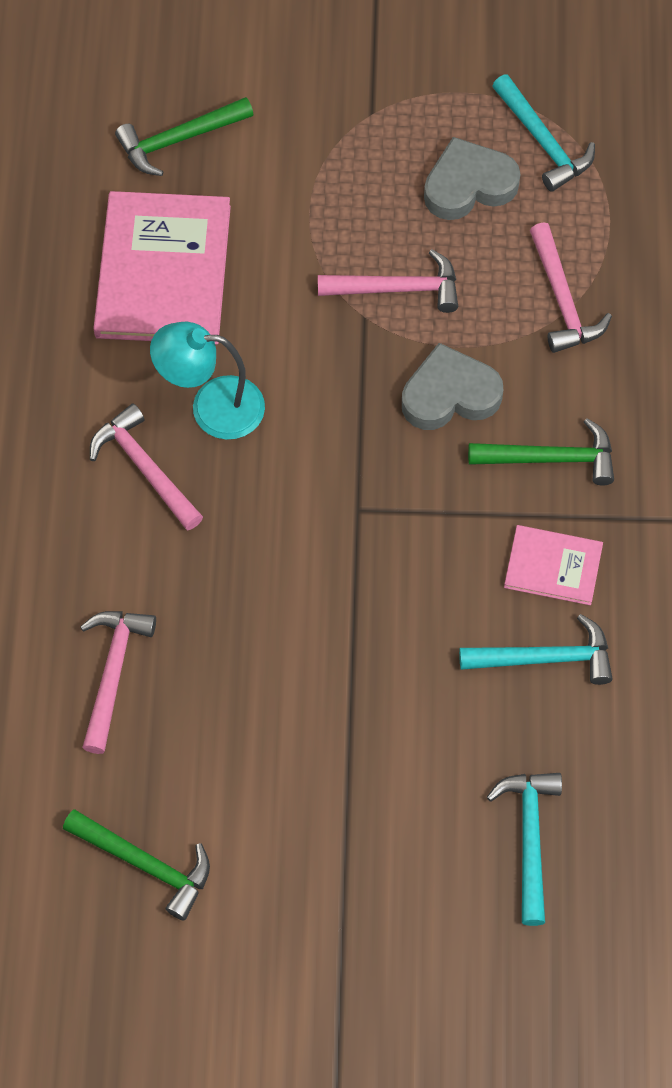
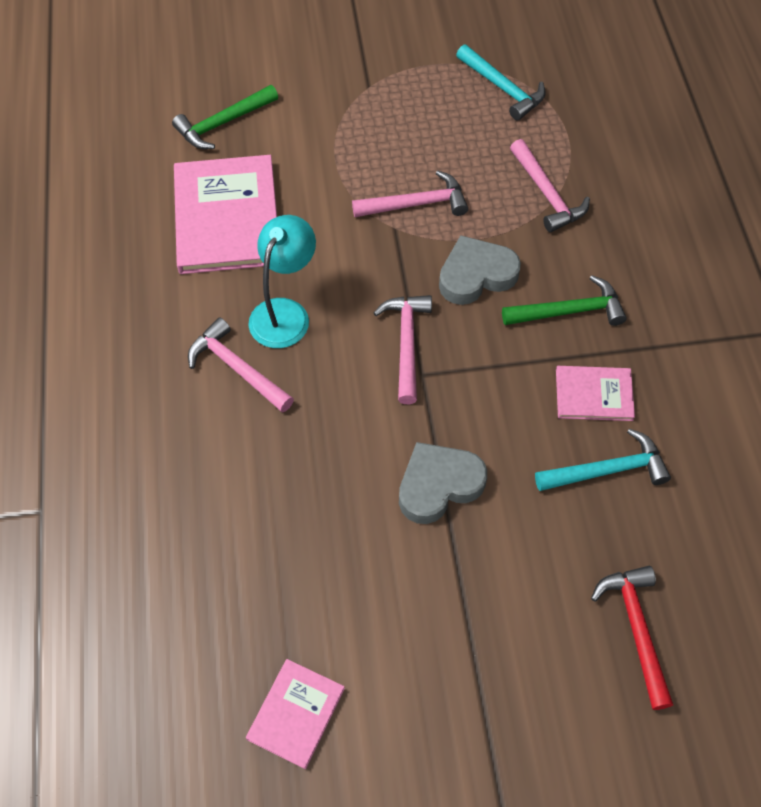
camera: 10 degrees left, 5 degrees down
(113, 673) = (237, 544): pink hammer -> pink hammer (406, 344)
(145, 864) = (295, 713): green hammer -> pink book
(212, 407) = (285, 312): turquoise lamp -> turquoise lamp turned 120 degrees clockwise
(468, 185) = (454, 125): grey heart -> grey heart (438, 485)
(529, 839) = (636, 630): turquoise hammer -> red hammer

